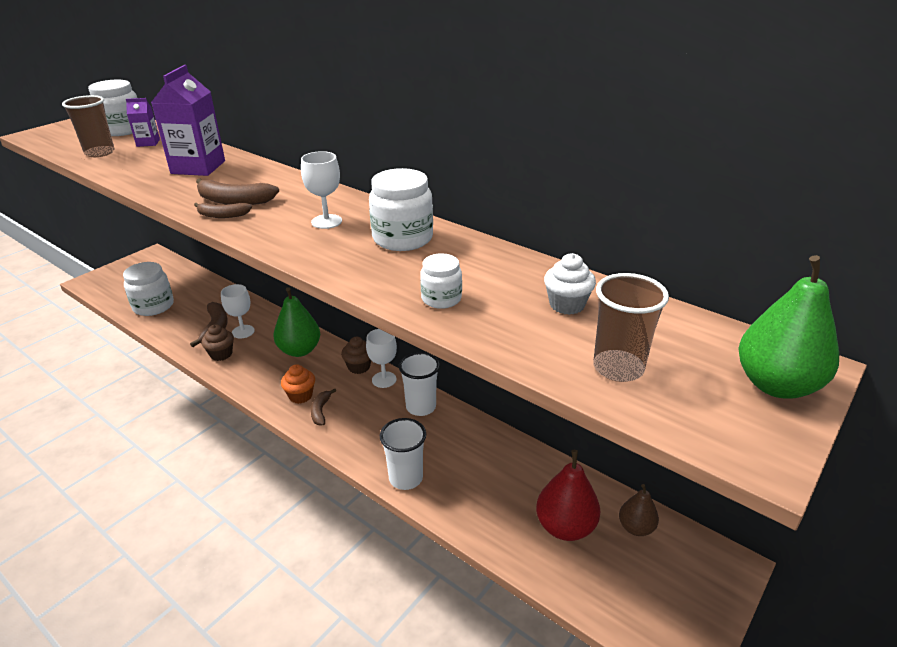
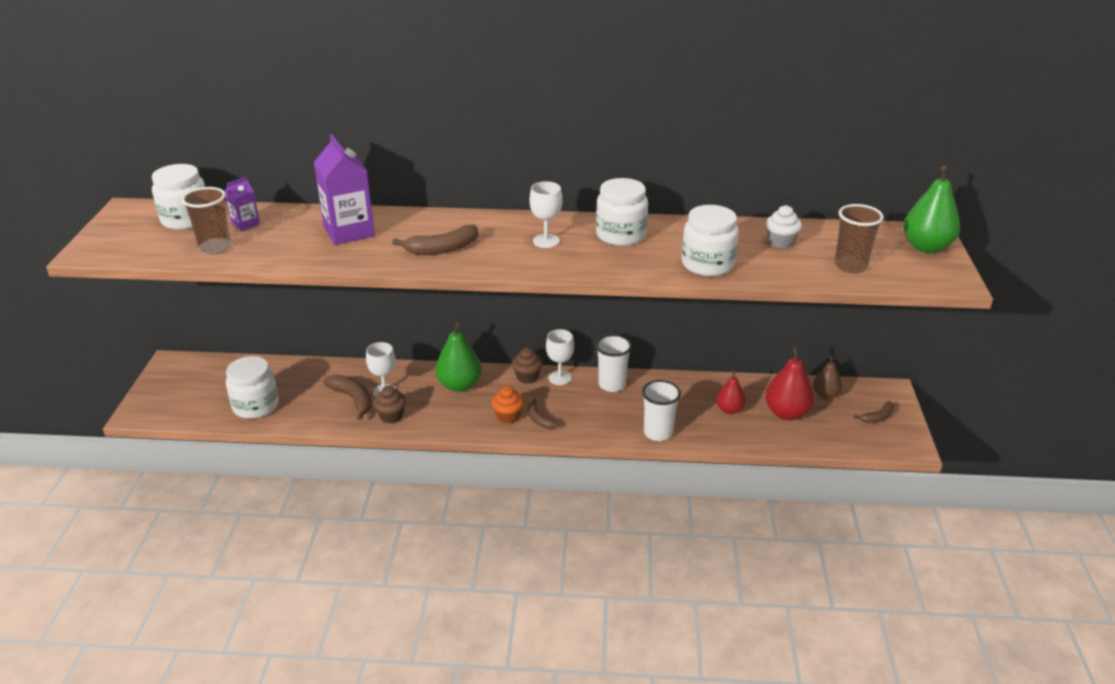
camera: 35 degrees left, 0 degrees up
(223, 215) = (455, 263): brown banana -> brown banana (877, 417)
(441, 299) = (707, 264): white jar -> white jar, size x1.75
(505, 490) = (729, 410): none -> red pear

